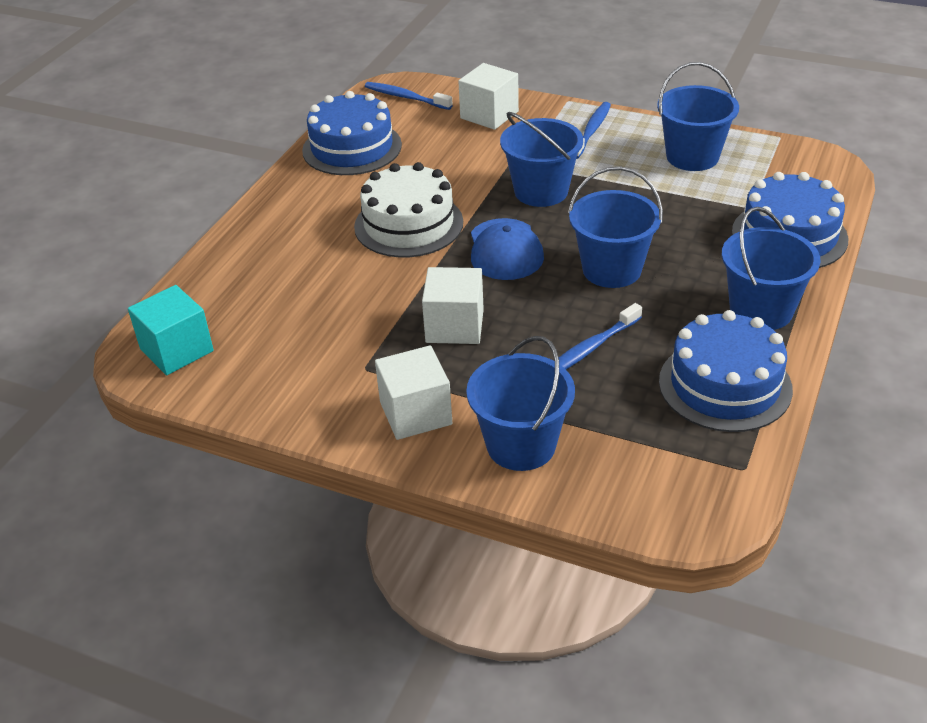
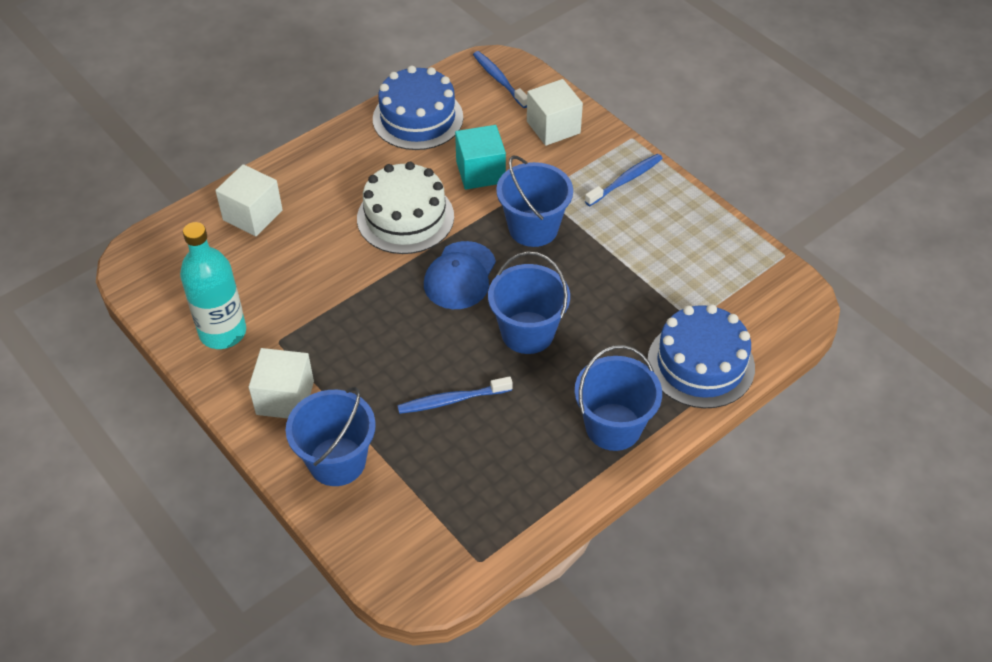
camera: 25 degrees right, 10 degrees up
(176, 350) = (163, 264): turquoise cube -> turquoise cube (480, 172)
(296, 383) = (223, 332): none -> turquoise bottle
(454, 326) = (368, 332): white cube -> white cube (252, 215)
(692, 156) = (688, 245): blue bucket -> none
(725, 385) = (526, 482): blue cake -> none

